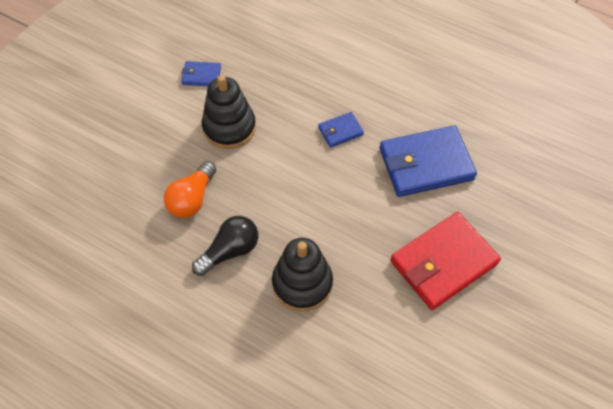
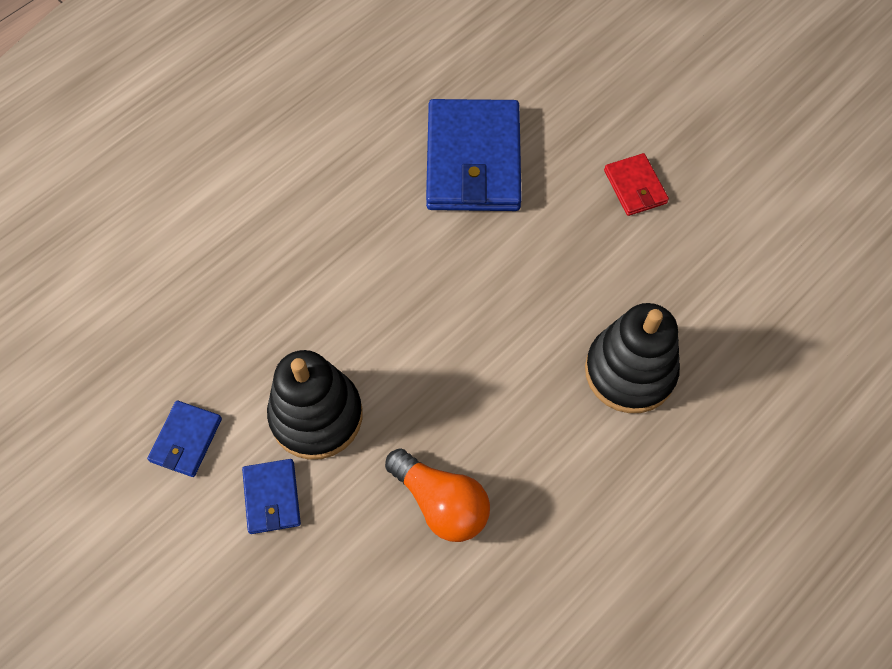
camera: 75 degrees left, 5 degrees up
(230, 251) = (553, 462): black light bulb -> none
(340, 131) = (379, 253): blue wallet -> blue wallet (272, 497)
(443, 262) = (635, 187): red wallet -> red wallet, size x0.48

